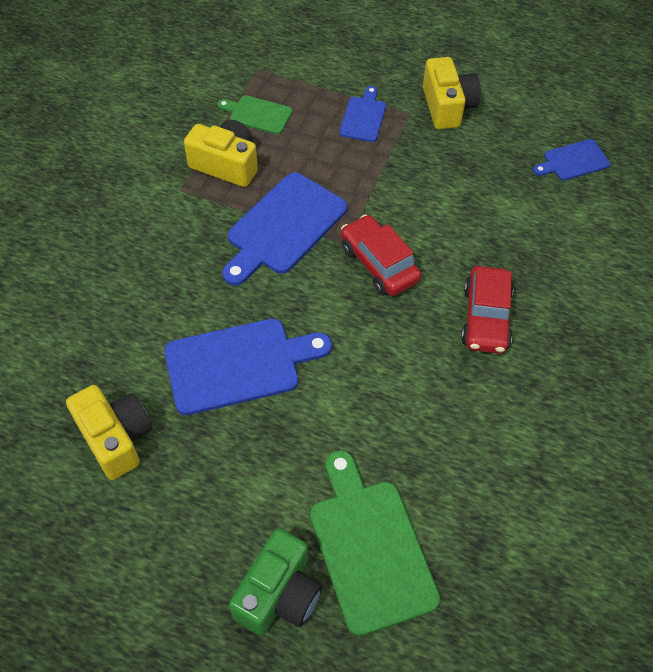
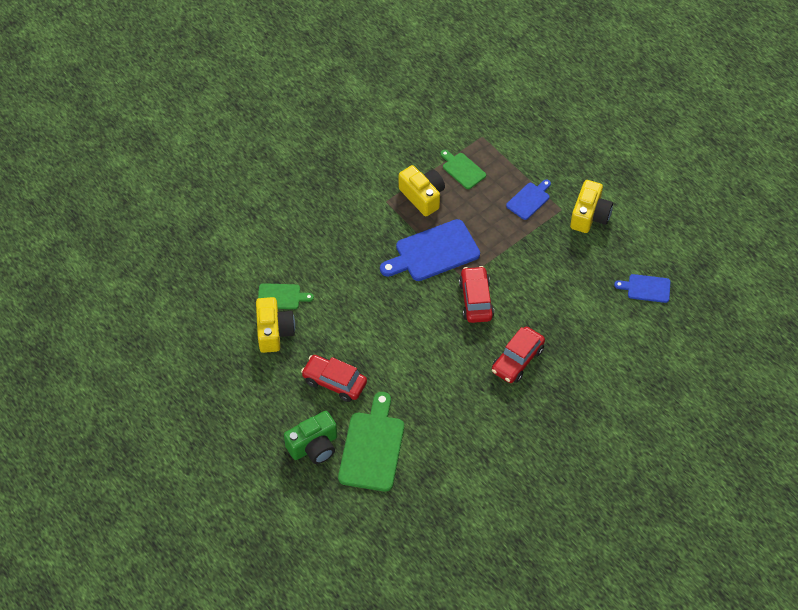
camera: 30 degrees right, 0 degrees up
(99, 380) = (281, 297): none -> green cutting board
(239, 365) = (360, 322): blue cutting board -> none
(252, 472) = (334, 382): none -> red car

